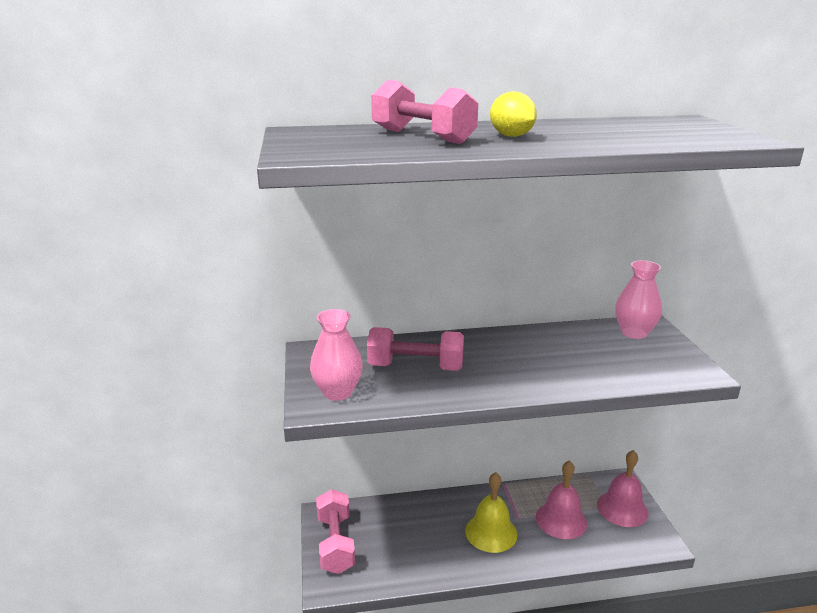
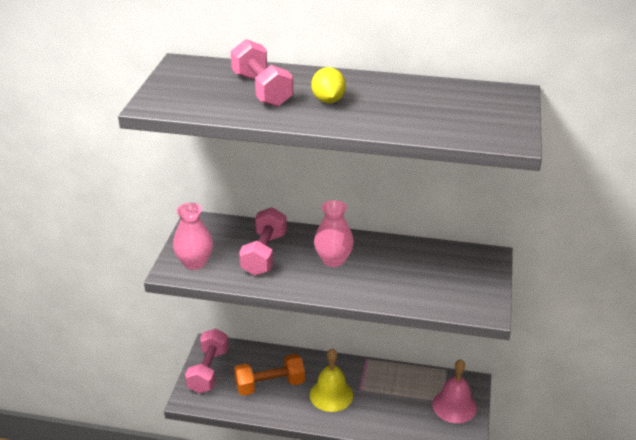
camera: 20 degrees right, 10 degrees up
(415, 367) = (264, 254): pink dumbbell -> pink dumbbell turned 75 degrees clockwise
(416, 540) = (270, 385): none -> orange dumbbell
(561, 520) = (395, 400): pink bell -> none
(634, 333) = (467, 261): pink vase -> pink vase (333, 260)

